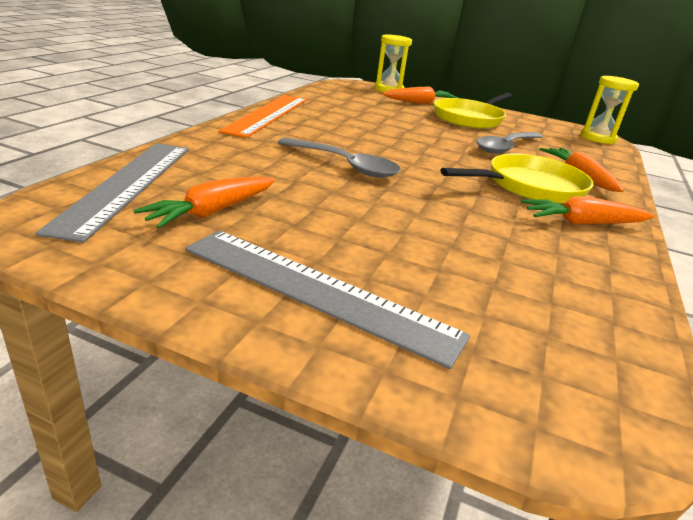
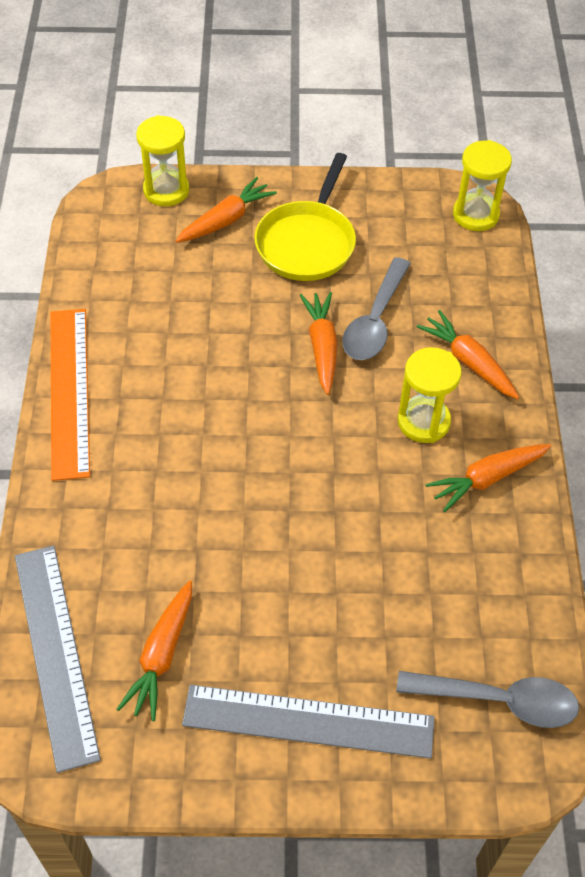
camera: 20 degrees left, 25 degrees up
(345, 165) = (225, 484): grey spoon -> grey spoon (498, 700)
(459, 145) = (322, 347): none -> orange carrot
(529, 187) = (423, 422): yellow pan -> yellow hourglass

